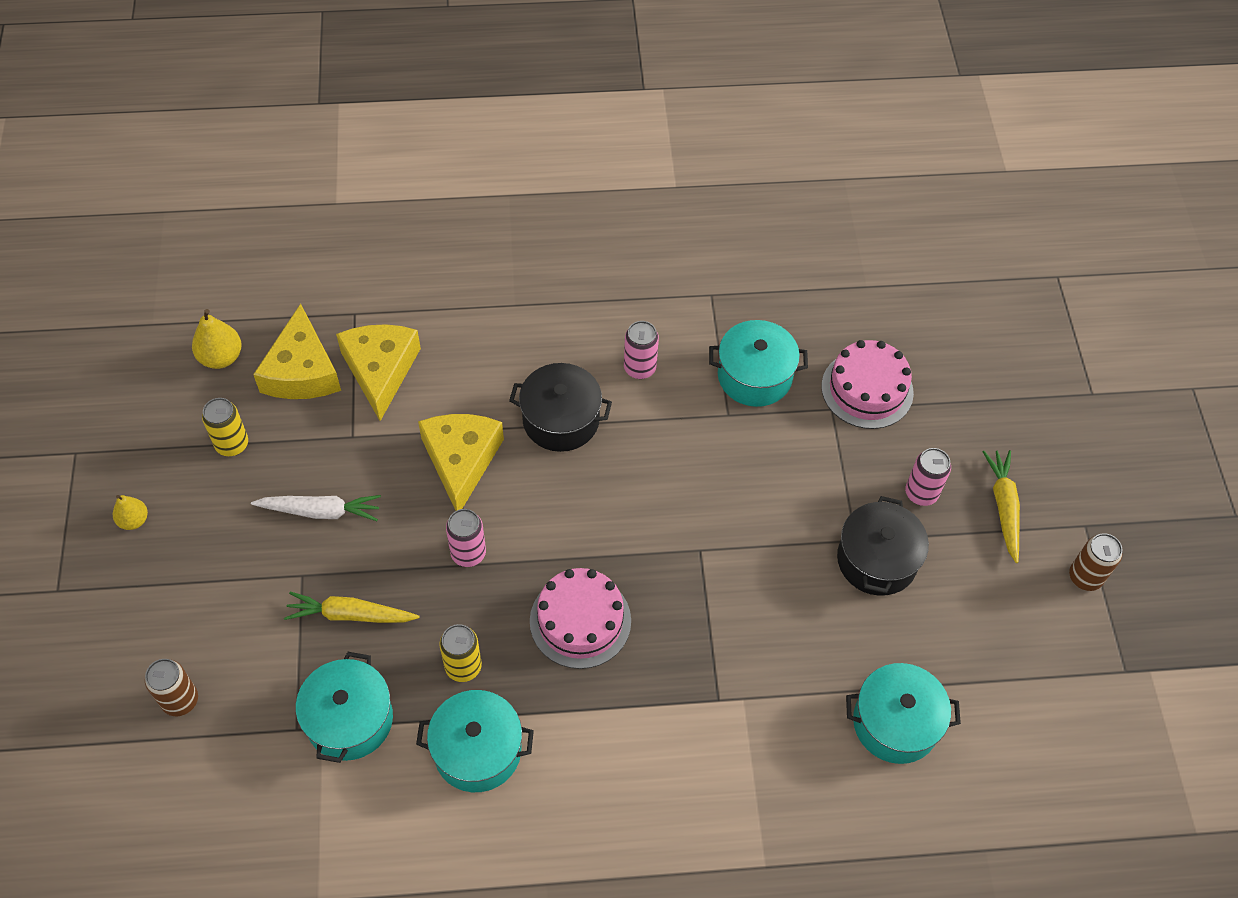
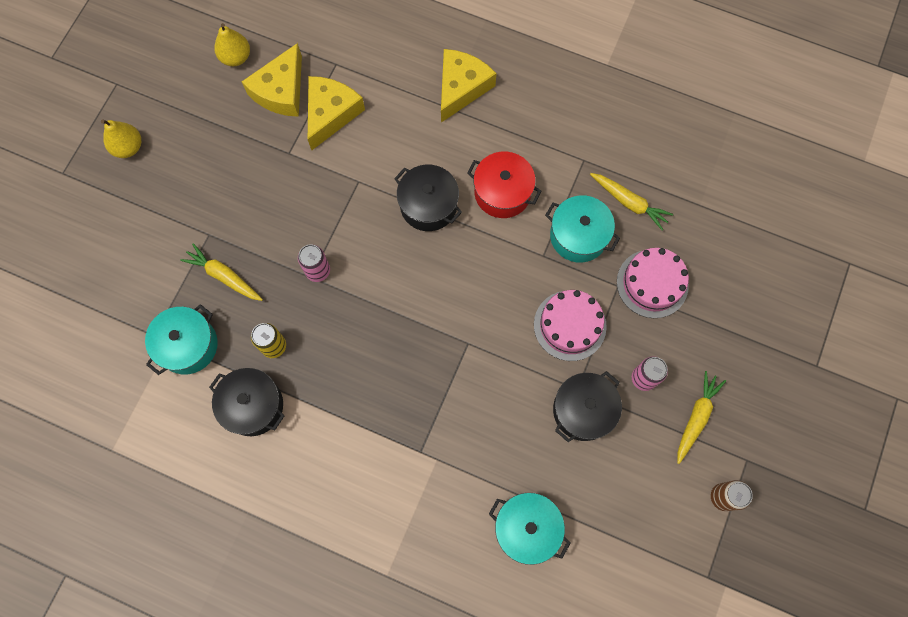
camera: 30 degrees right, 15 degrees up
(134, 520) = (128, 147): yellow pear -> yellow pear, size x1.53
(180, 700) = (97, 281): brown can -> none
(232, 444) = (212, 123): yellow can -> none
(321, 511) = (242, 196): white carrot -> none
(461, 460) = (348, 203): yellow cheese -> yellow cheese (461, 87)
(477, 750) = (253, 406): turquoise pot -> black pot
(580, 621) = (363, 353): pink cake -> pink cake (569, 325)
(639, 368) = (502, 192): pink can -> red pot
(789, 317) = (629, 202): none -> yellow carrot

